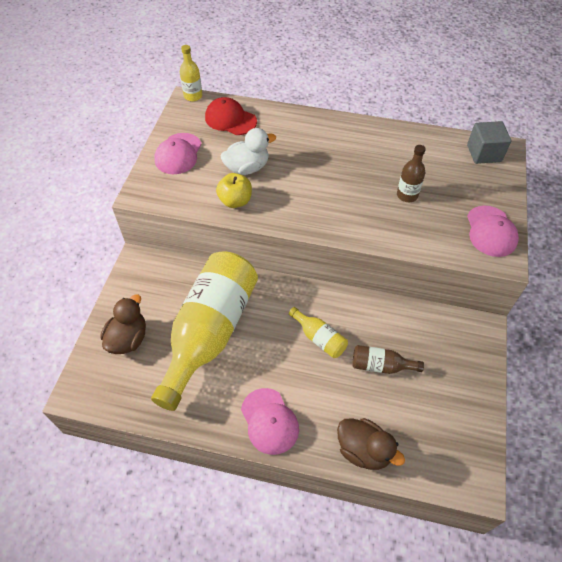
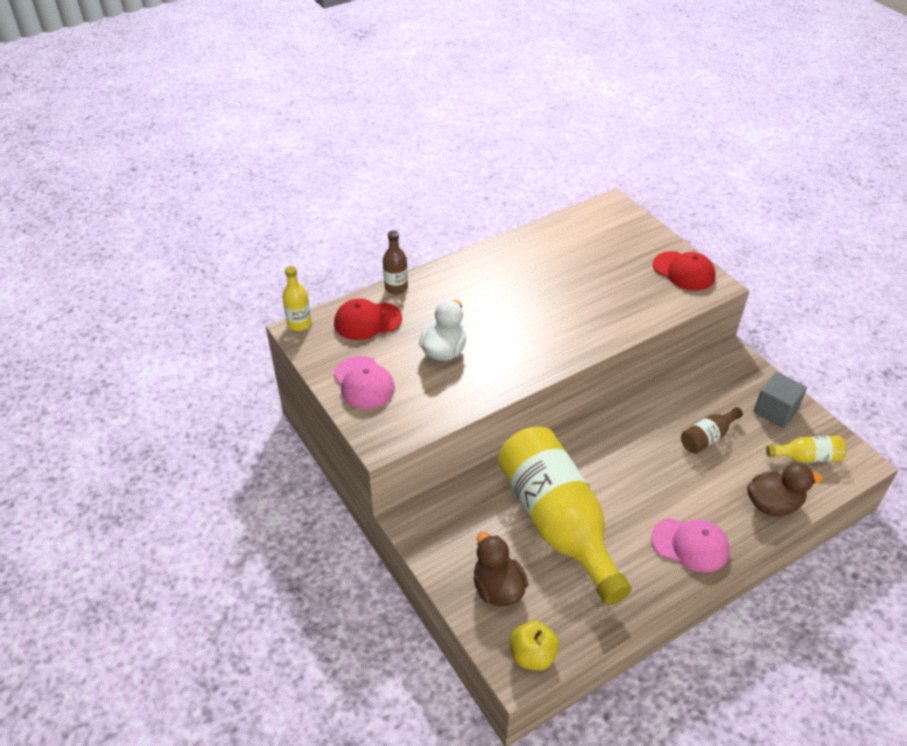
camera: 45 degrees left, 10 degrees down
(235, 201) = (474, 384): yellow apple -> yellow apple (532, 656)
(319, 338) = (642, 455): yellow bottle -> yellow bottle (807, 457)
(407, 195) = (596, 285): brown bottle -> brown bottle (396, 287)
(484, 153) = (605, 217): grey cube -> grey cube (775, 411)
(491, 231) = (683, 271): pink cap -> red cap

